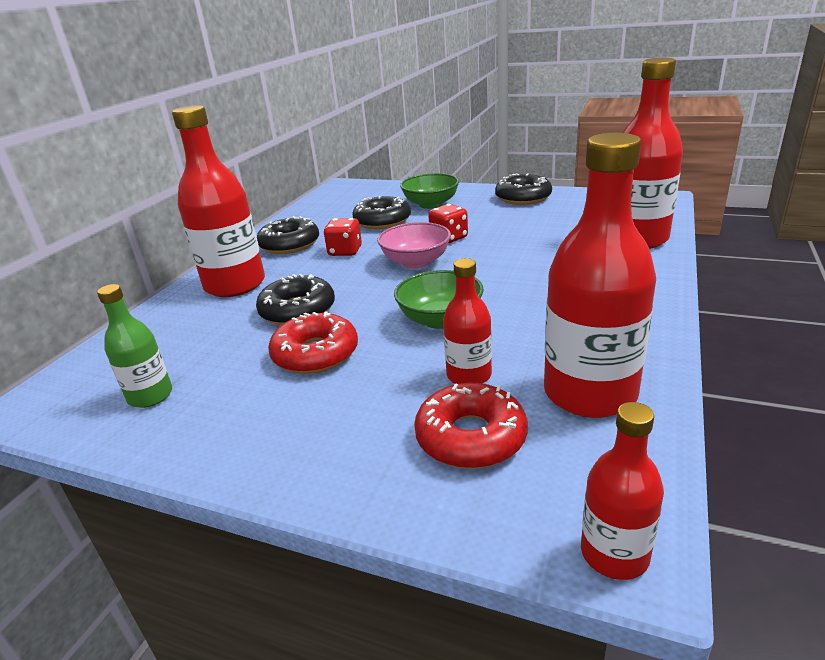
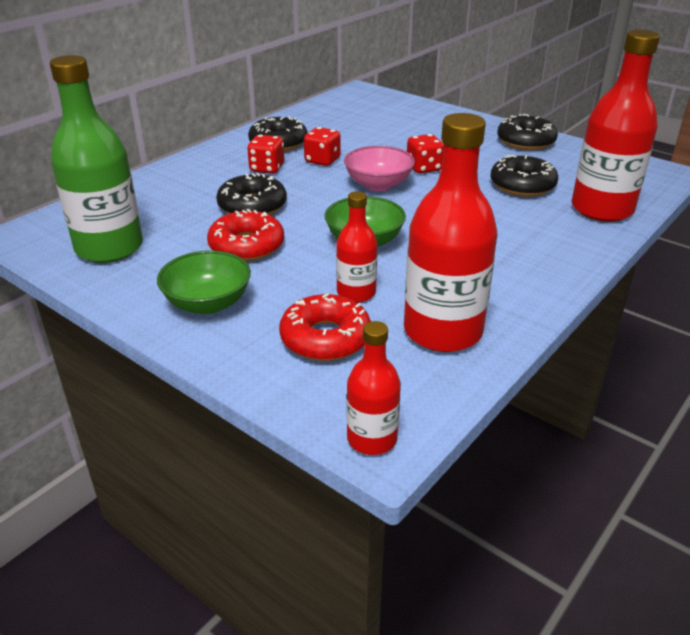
camera: 15 degrees right, 5 degrees up
(150, 396) = (109, 248): green bottle -> green bottle, size x1.88
(235, 285) = (213, 171): red bottle -> none
(292, 270) = (267, 168): none -> red dice
(382, 221) = (374, 137): black donut -> black donut (522, 185)
(431, 204) = (431, 129): green bowl -> green bowl (208, 303)

